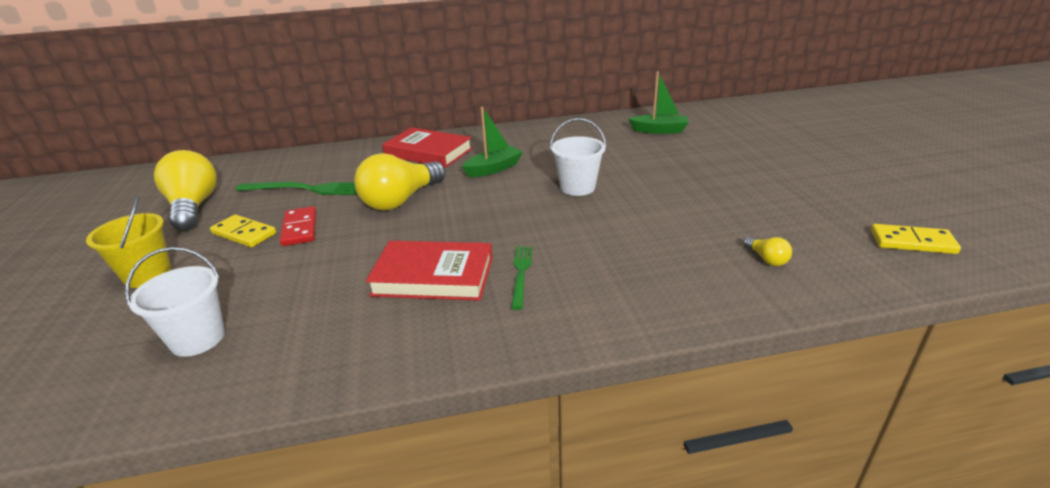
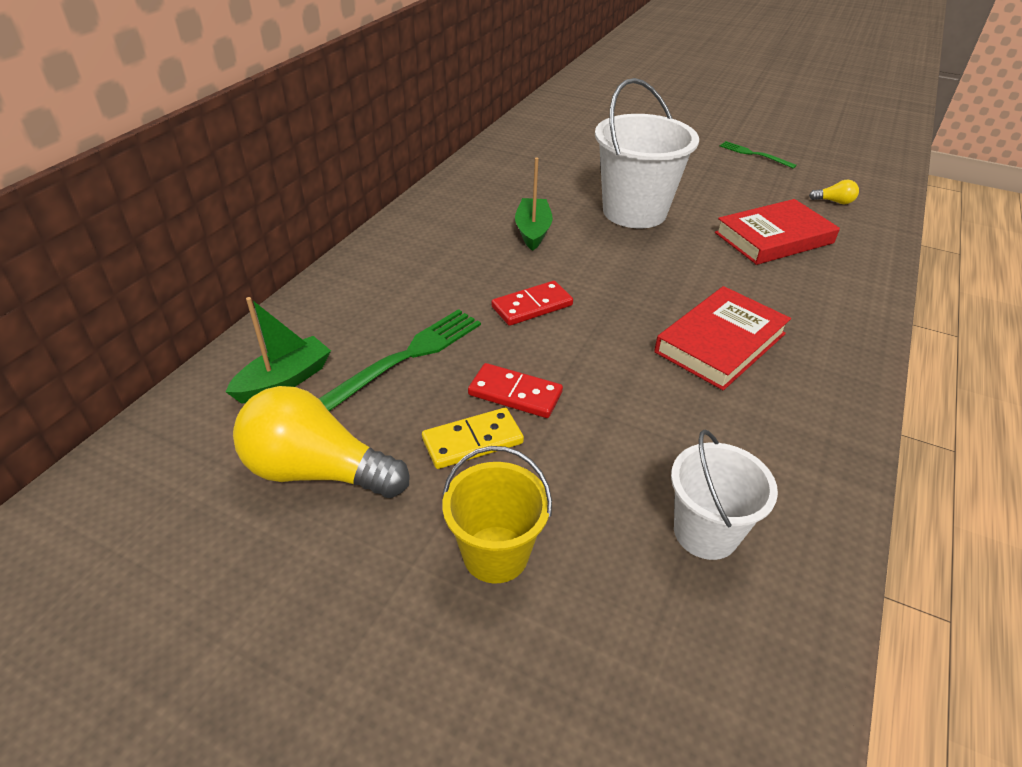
camera: 55 degrees left, 10 degrees up
(401, 200) = (532, 306): yellow light bulb -> red domino
(428, 152) = (427, 248): red book -> red book (774, 238)
(521, 273) = (759, 299): green fork -> green fork (754, 154)
(577, 187) = (634, 212): white bucket -> white bucket, size x1.67
(659, 130) = (572, 132): green boat -> green boat (284, 381)
(912, 242) = (858, 153): yellow domino -> none

